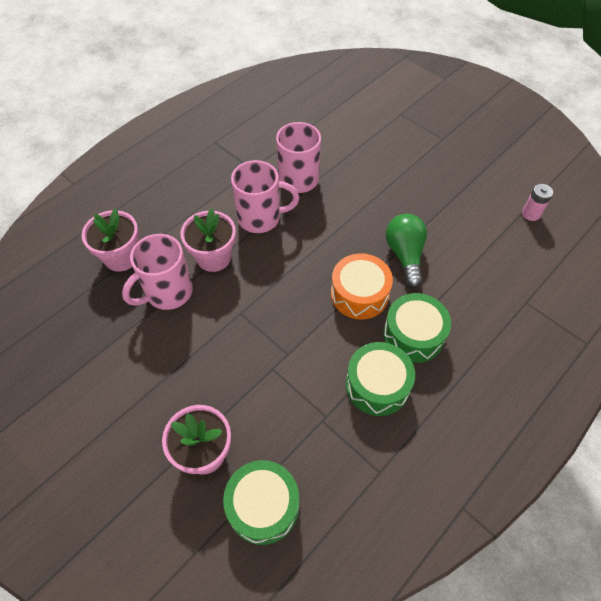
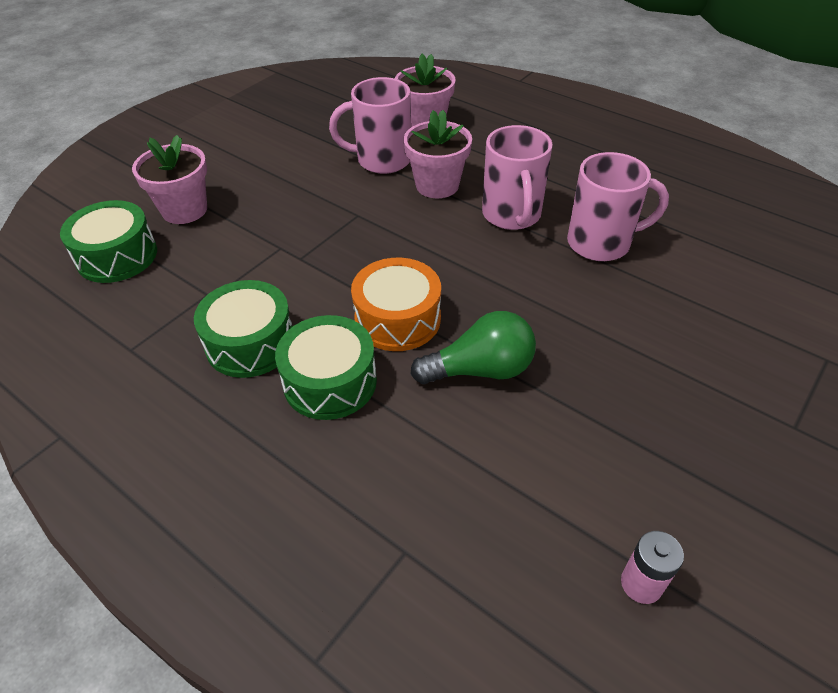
camera: 85 degrees right, 10 degrees down
(167, 293) = (381, 160): pink mug -> pink mug turned 45 degrees counterclockwise

